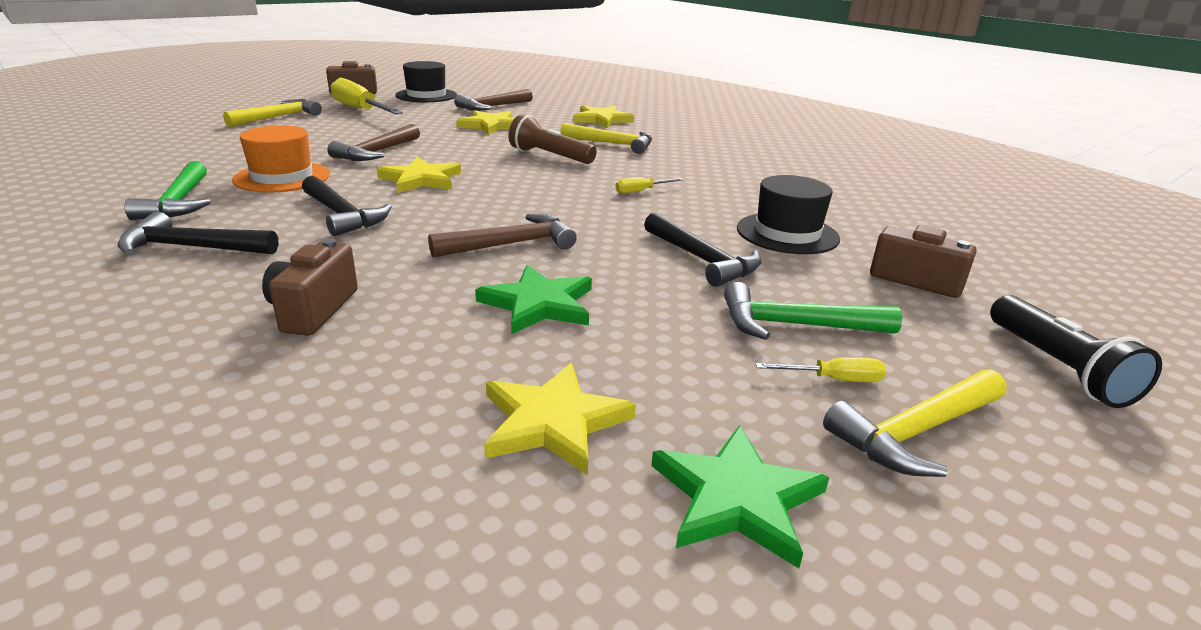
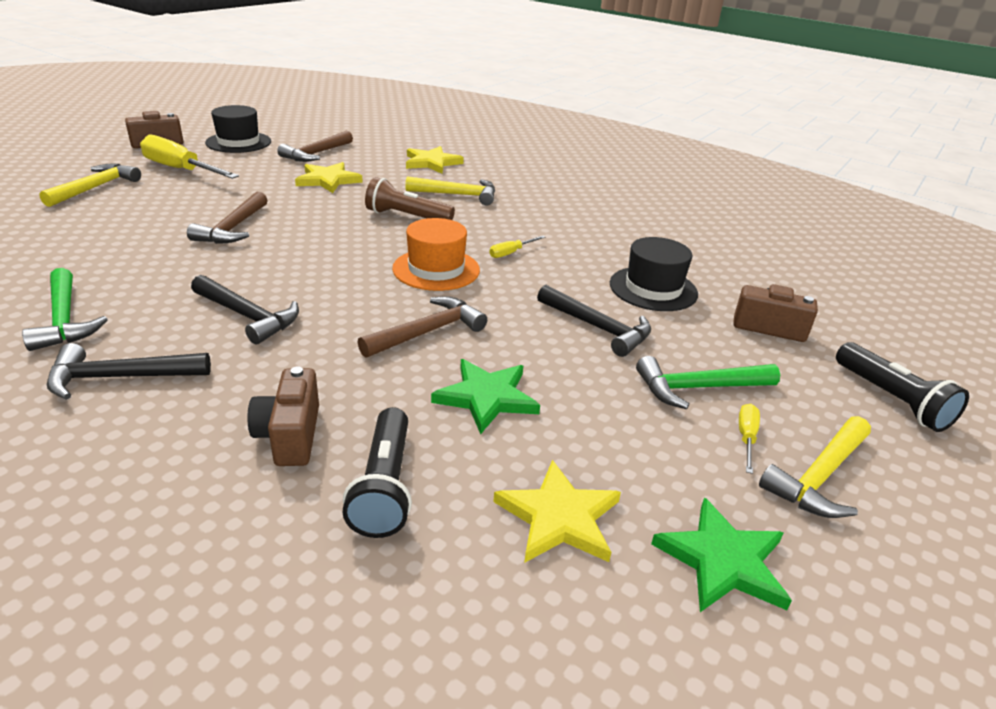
camera: 15 degrees left, 5 degrees up
(282, 177) = (154, 273): orange hat -> orange hat (436, 269)
(378, 365) = (384, 486): none -> black flashlight
(421, 179) = (299, 260): yellow star -> none
(833, 379) = (746, 438): yellow screwdriver -> yellow screwdriver turned 60 degrees counterclockwise

